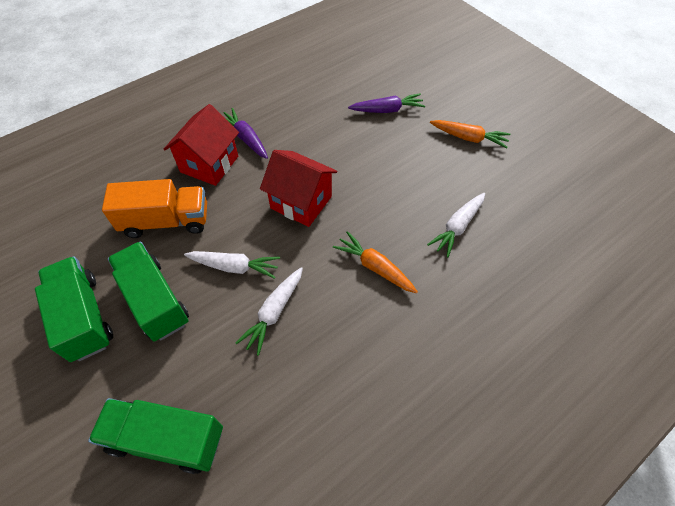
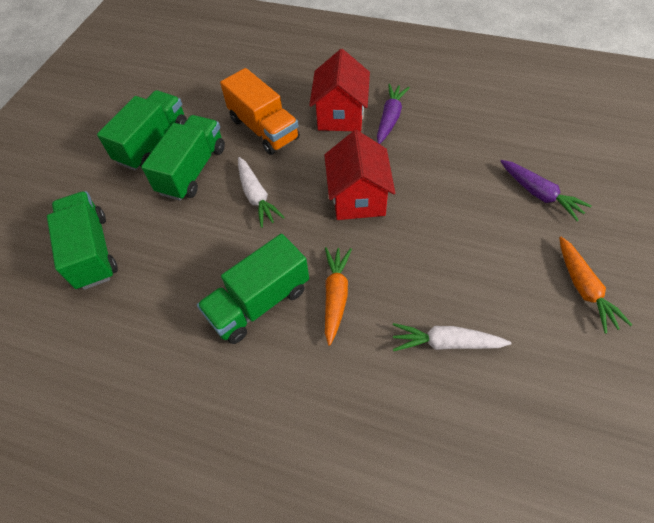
camera: 60 degrees right, 0 degrees up
(209, 164) = (340, 115): red house -> red house turned 75 degrees counterclockwise
(274, 312) = (234, 249): white carrot -> none
(341, 322) = (259, 302): none -> green truck

